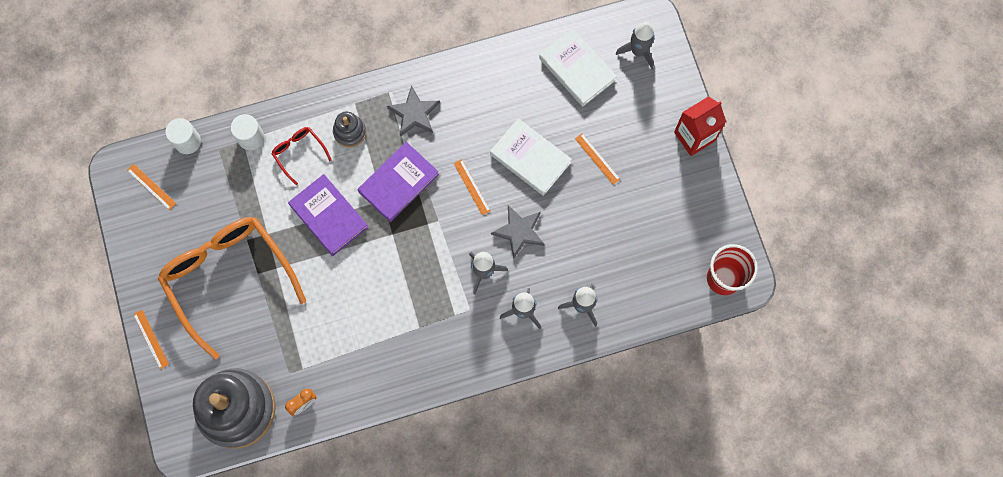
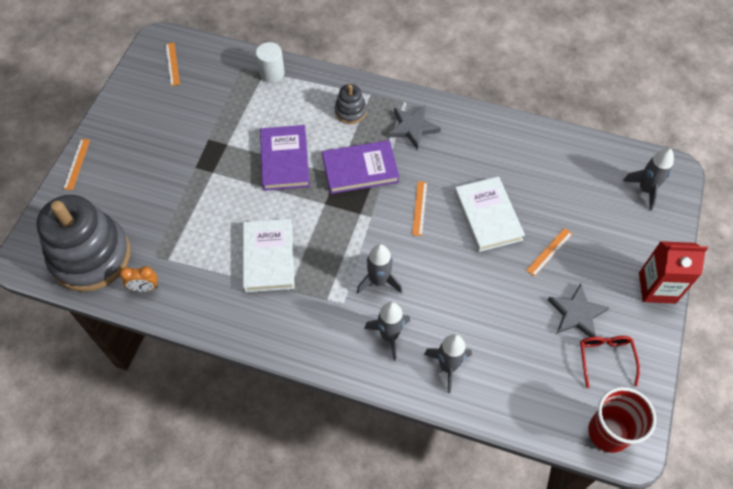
camera: 35 degrees right, 15 degrees down
(187, 141) = (224, 50): white cylinder -> none
(228, 278) = (171, 157): orange glasses -> none
(299, 153) = (299, 103): red glasses -> red glasses (605, 358)
(519, 231) = (435, 267): grey star -> grey star (576, 314)
(577, 69) = (579, 172): white book -> white book (268, 257)
(597, 158) = (549, 251): orange ruler -> orange ruler turned 45 degrees clockwise

